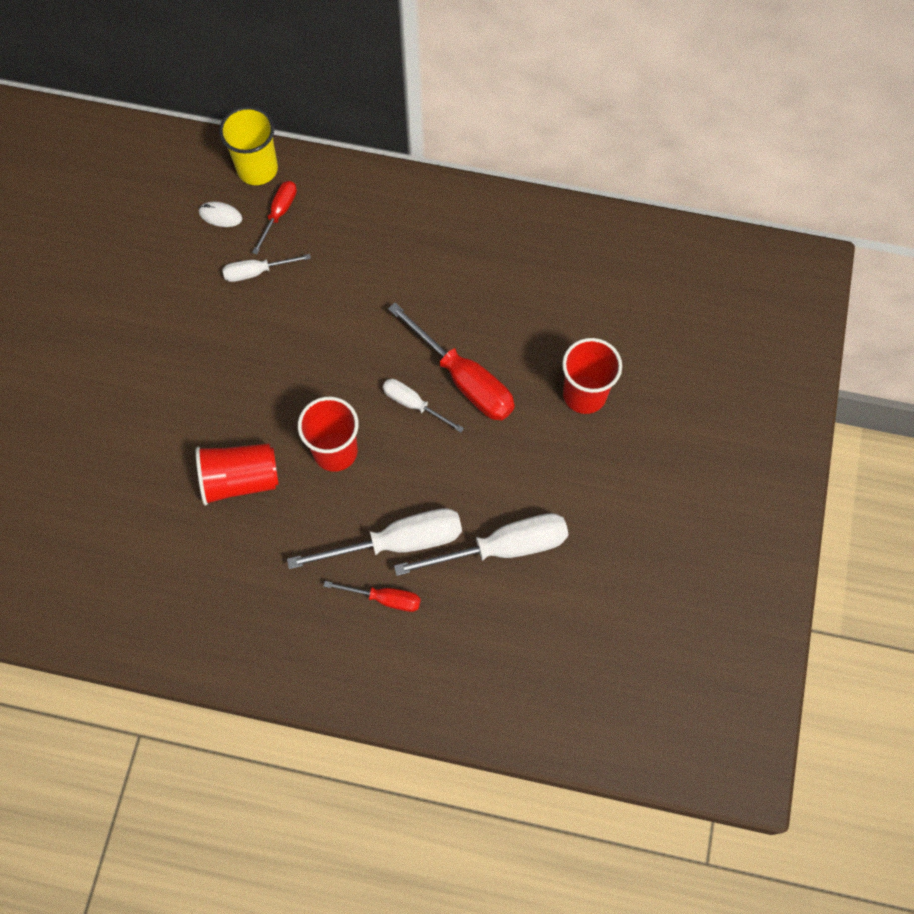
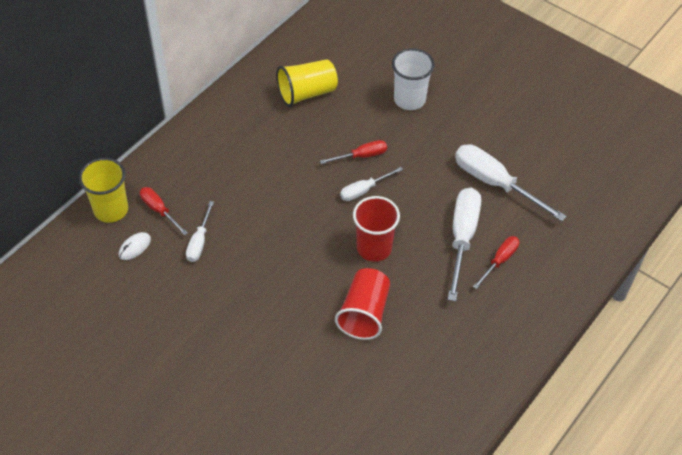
camera: 65 degrees left, 15 degrees down
(464, 379) = (361, 156): red screwdriver -> red screwdriver, size x0.55
(502, 548) = (495, 183): white screwdriver -> white screwdriver turned 60 degrees counterclockwise
(528, 278) = (307, 93): none -> yellow cup
(584, 394) = (409, 99): red cup -> white cup

